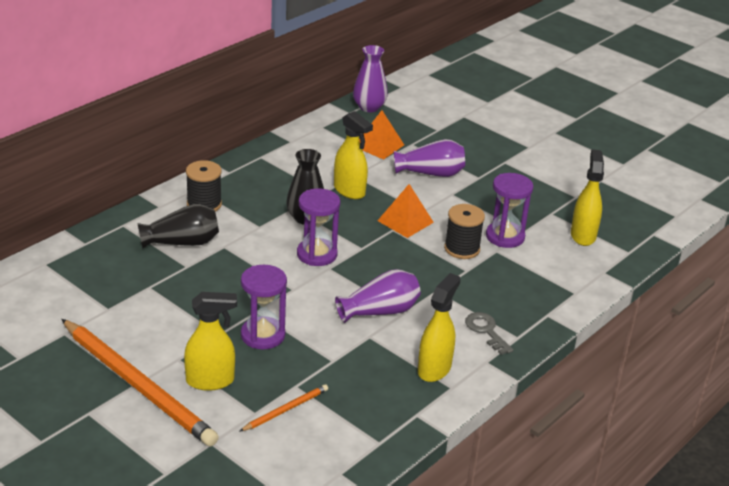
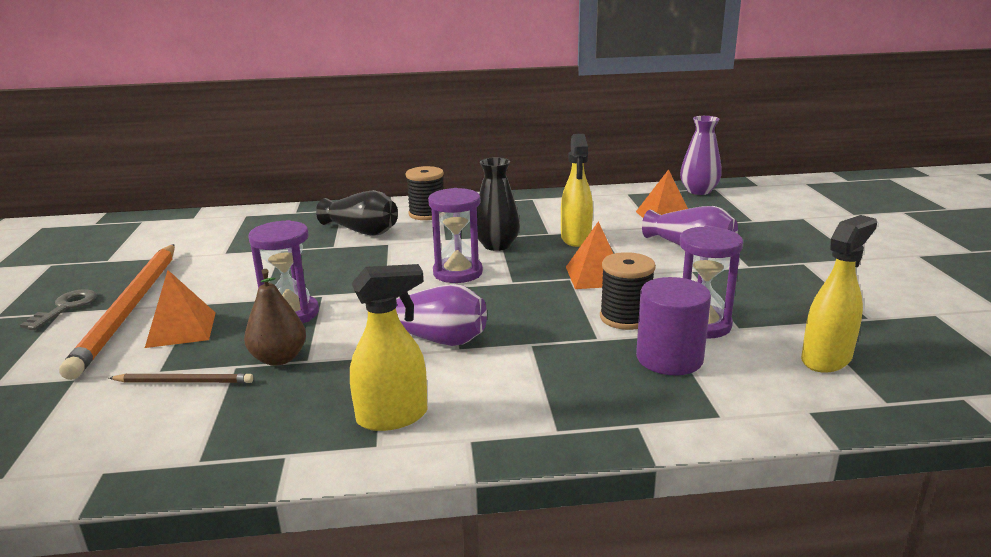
camera: 45 degrees right, 10 degrees down
(210, 381) = (181, 329): yellow spray bottle -> orange pyramid
(286, 410) = (184, 382): orange pencil -> brown pencil
(314, 368) = (279, 358): none -> brown pear
(486, 331) = (524, 406): grey key -> grey key (65, 308)
(515, 268) = (669, 358): none -> purple cylinder

